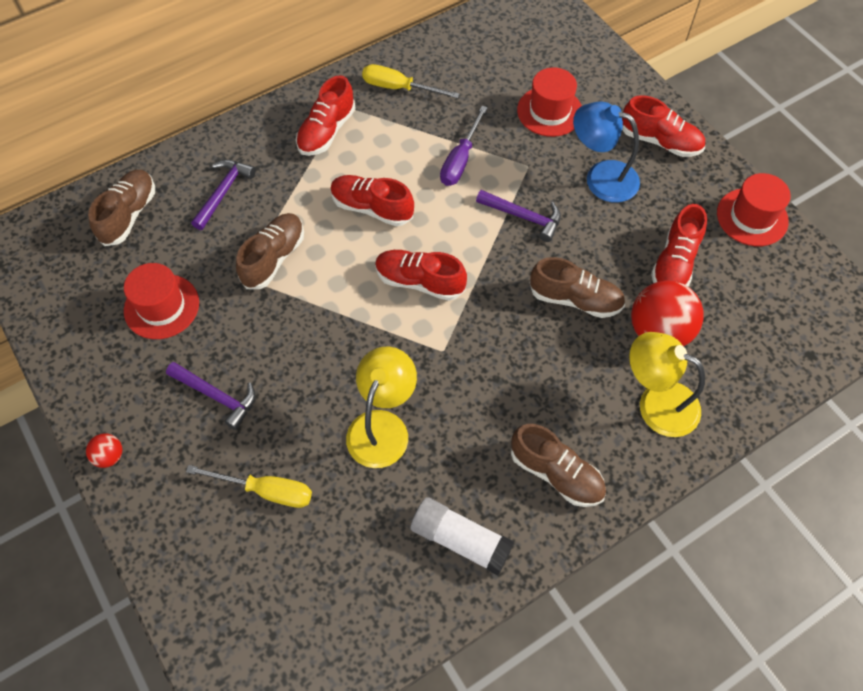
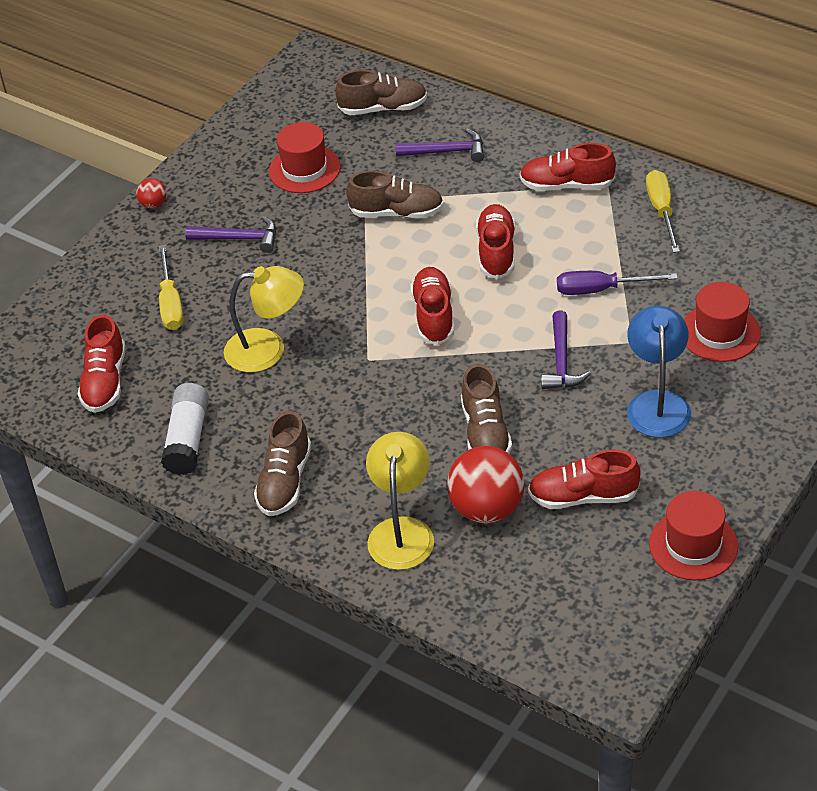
camera: 70 degrees right, 15 degrees down
(217, 396) = (239, 239): purple hammer -> purple hammer turned 90 degrees counterclockwise
(660, 141) = (746, 435): red shoe -> red shoe (105, 381)

